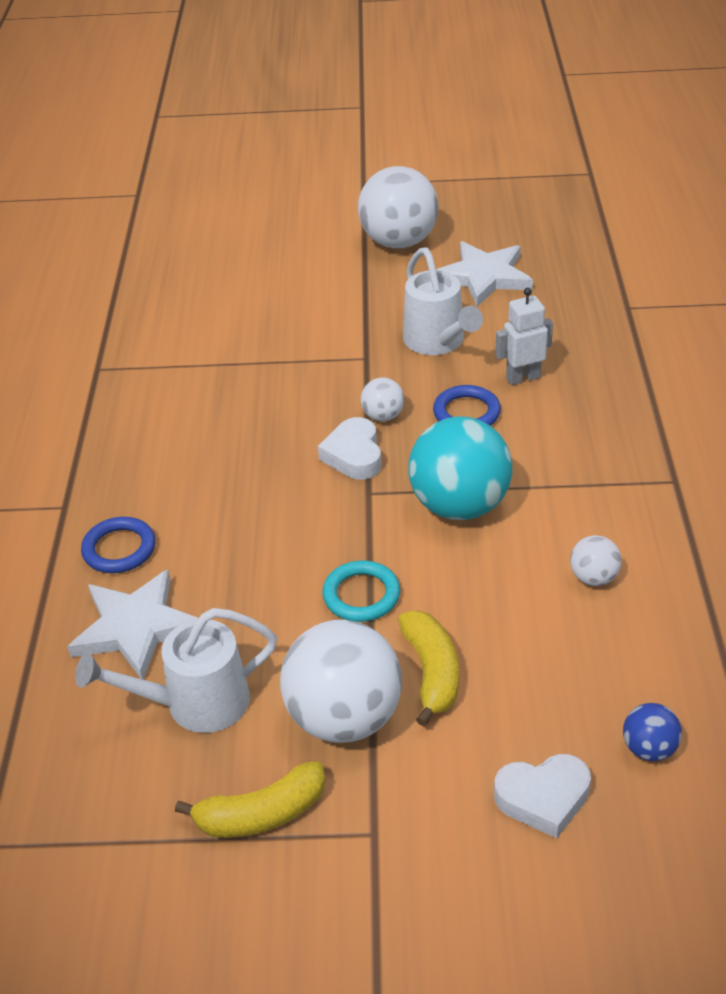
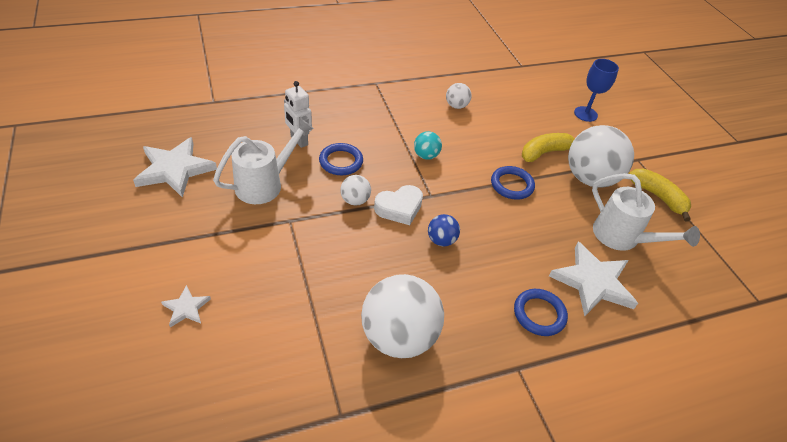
camera: 115 degrees left, 5 degrees up
(269, 285) = (186, 308): none -> white star
(361, 595) = (512, 185): turquoise ring -> blue ring
(399, 242) = (115, 227): white ball -> white ball (399, 336)
(459, 505) = (426, 155): turquoise ball -> turquoise ball, size x0.46
(543, 798) = (585, 114): white heart -> blue goblet
(649, 749) = (542, 88): blue ball -> blue ball (441, 240)

